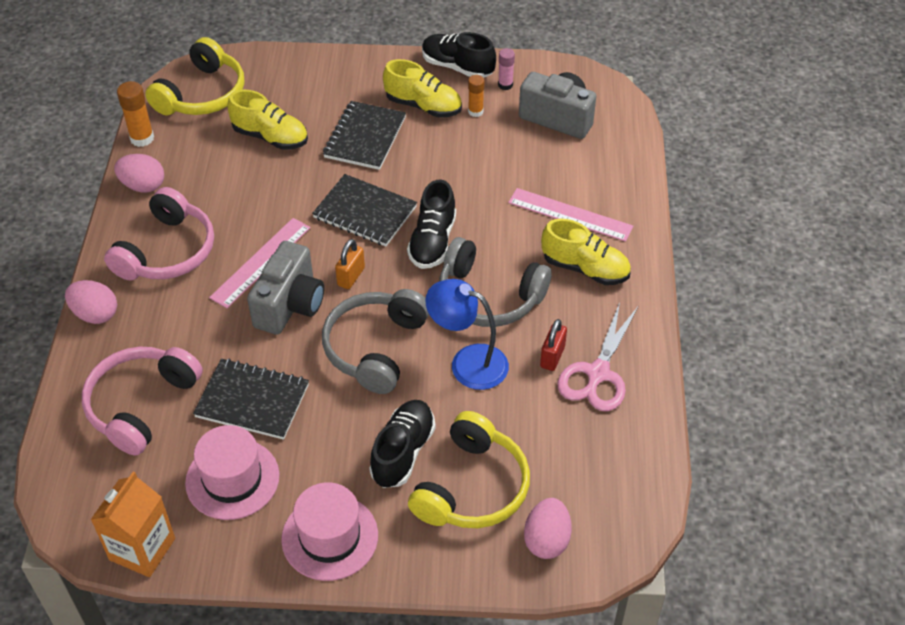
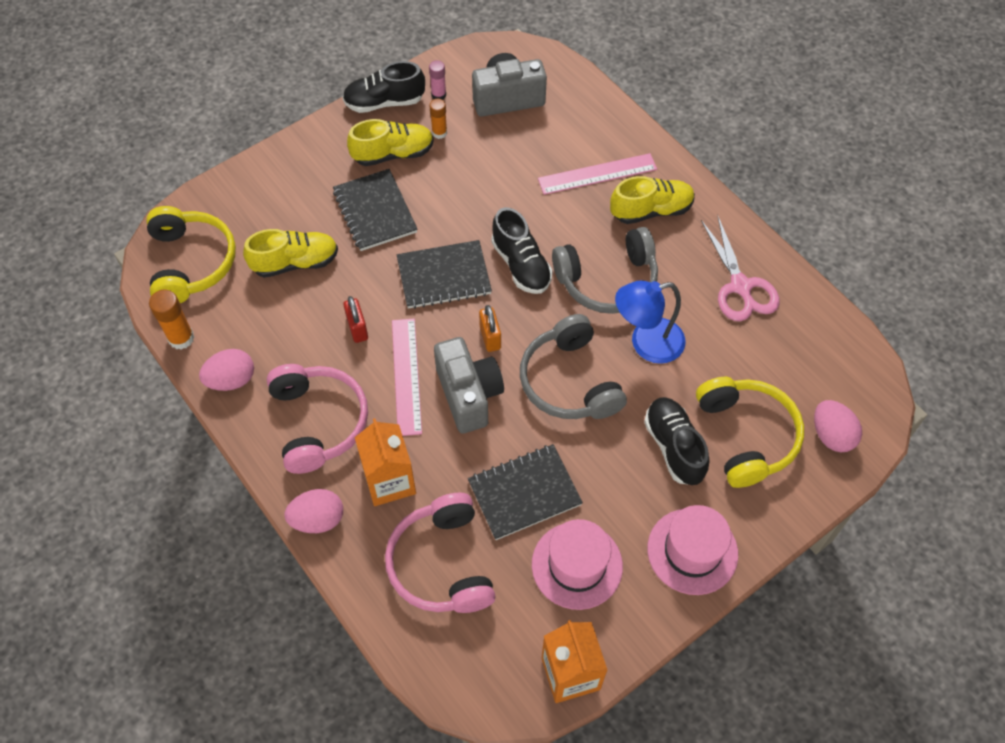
camera: 40 degrees left, 10 degrees up
(169, 324) = (389, 481): none -> orange carton
(552, 357) = (698, 296): red padlock -> red padlock (357, 328)

